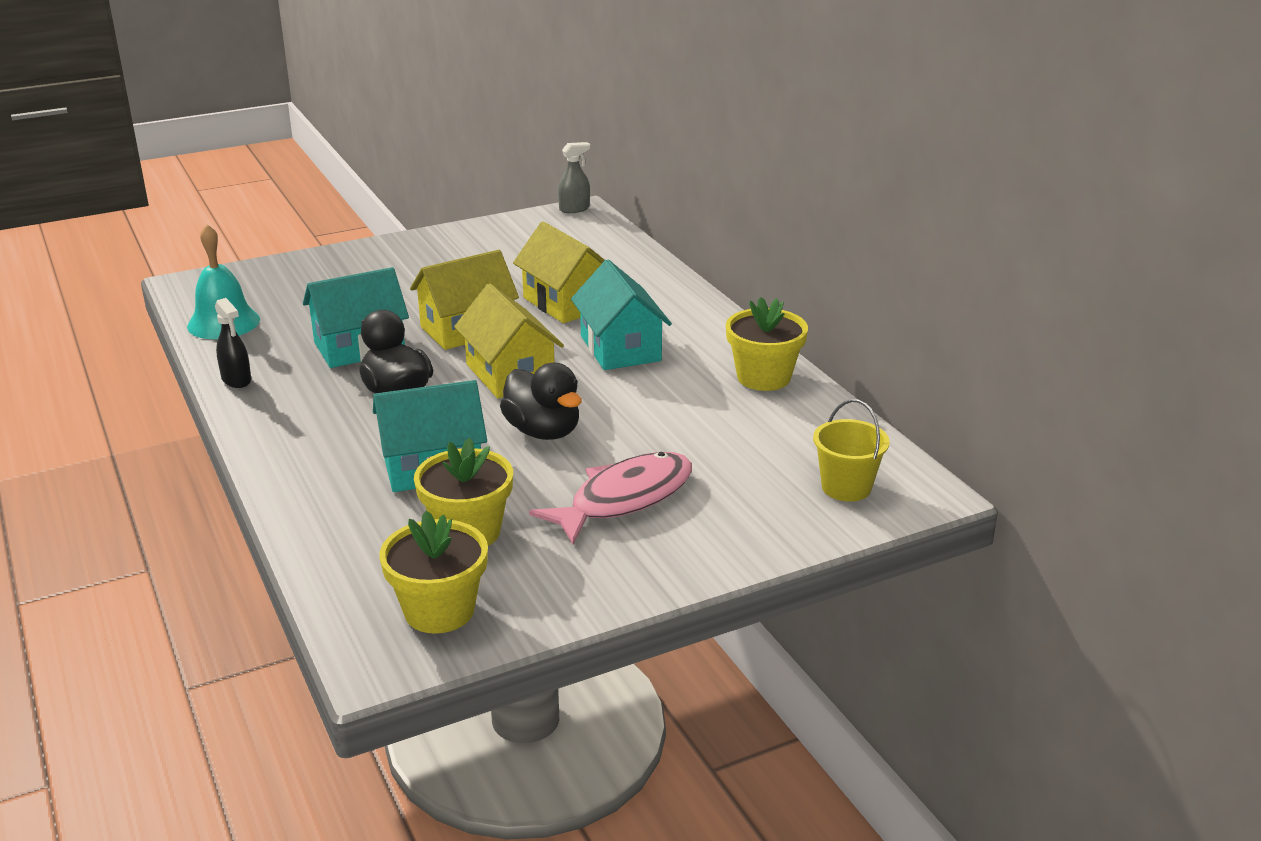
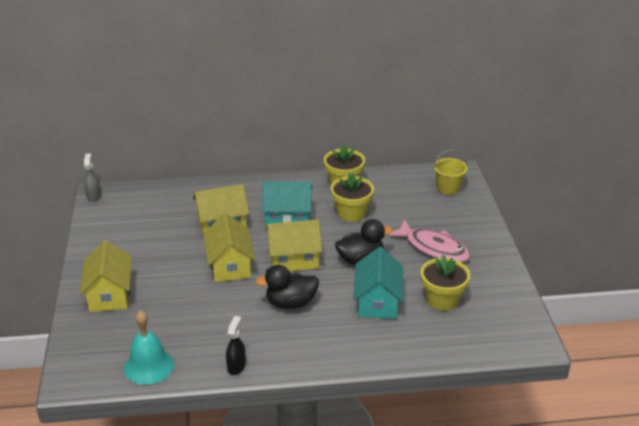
camera: 70 degrees left, 5 degrees up
(236, 380) = (236, 366): black spray bottle -> black spray bottle turned 60 degrees counterclockwise
(359, 347) = (226, 310): turquoise house -> none
(361, 268) = (110, 294): none -> yellow house
(439, 611) = (502, 318): yellow flower pot -> yellow flower pot (351, 213)
(624, 499) = (433, 248): pink fish -> pink fish turned 150 degrees clockwise

